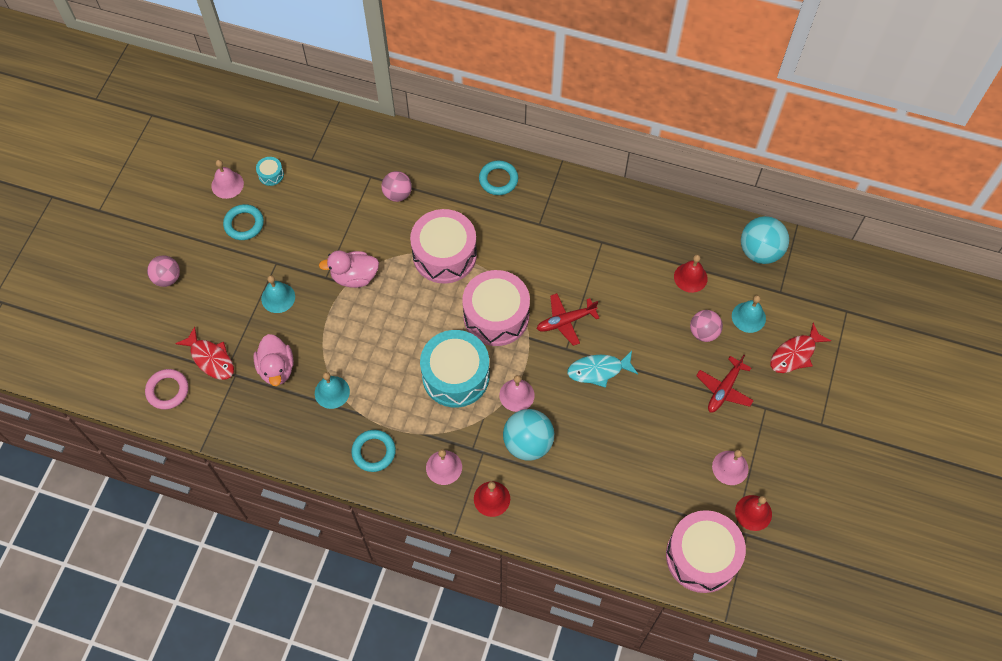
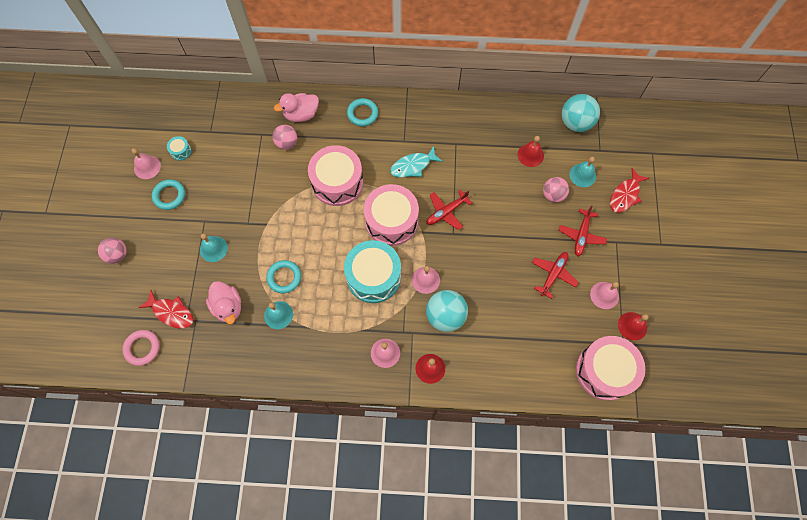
camera: 15 degrees left, 5 degrees up
(354, 277) = (271, 217): pink duck -> pink duck (301, 114)
(374, 452) = (325, 355): turquoise ring -> turquoise ring (284, 277)
(598, 370) = (482, 244): turquoise fish -> turquoise fish (413, 166)
(674, 427) = (553, 275): none -> red plane

